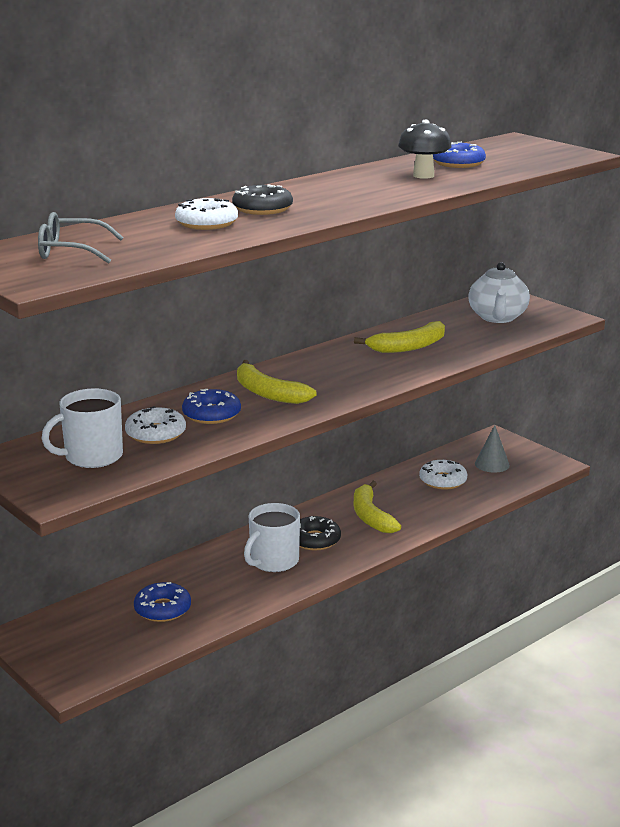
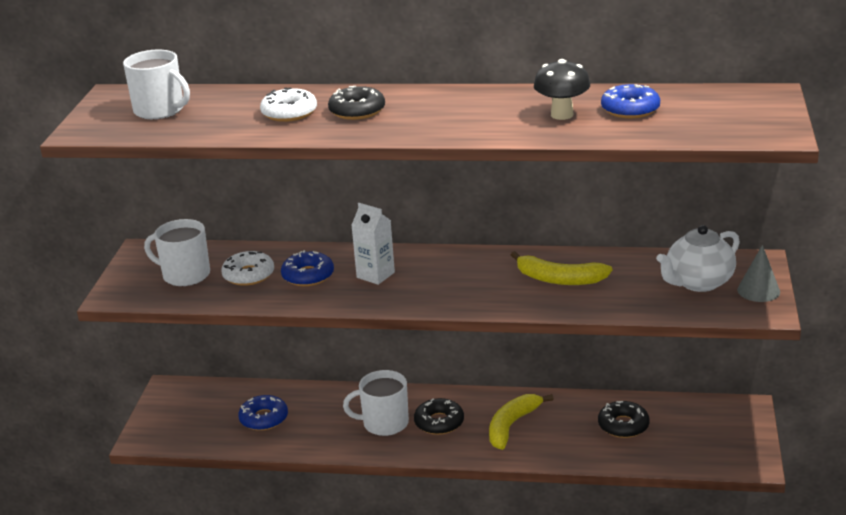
camera: 50 degrees right, 5 degrees up
(72, 251) = (160, 110): grey glasses -> white mug
(268, 393) = (375, 275): yellow banana -> white carton
(443, 481) = (623, 425): white donut -> black donut
(492, 464) = (694, 433): grey cone -> grey cone (758, 290)

